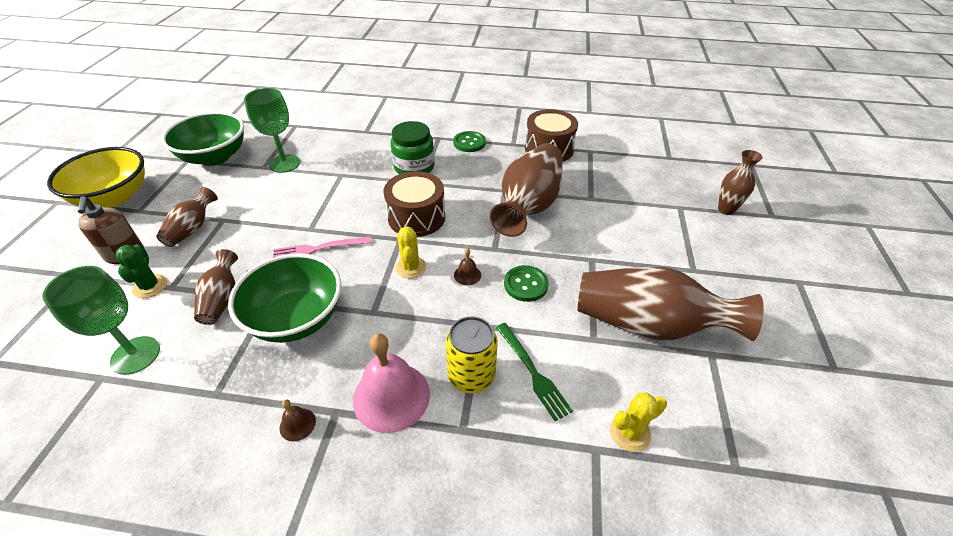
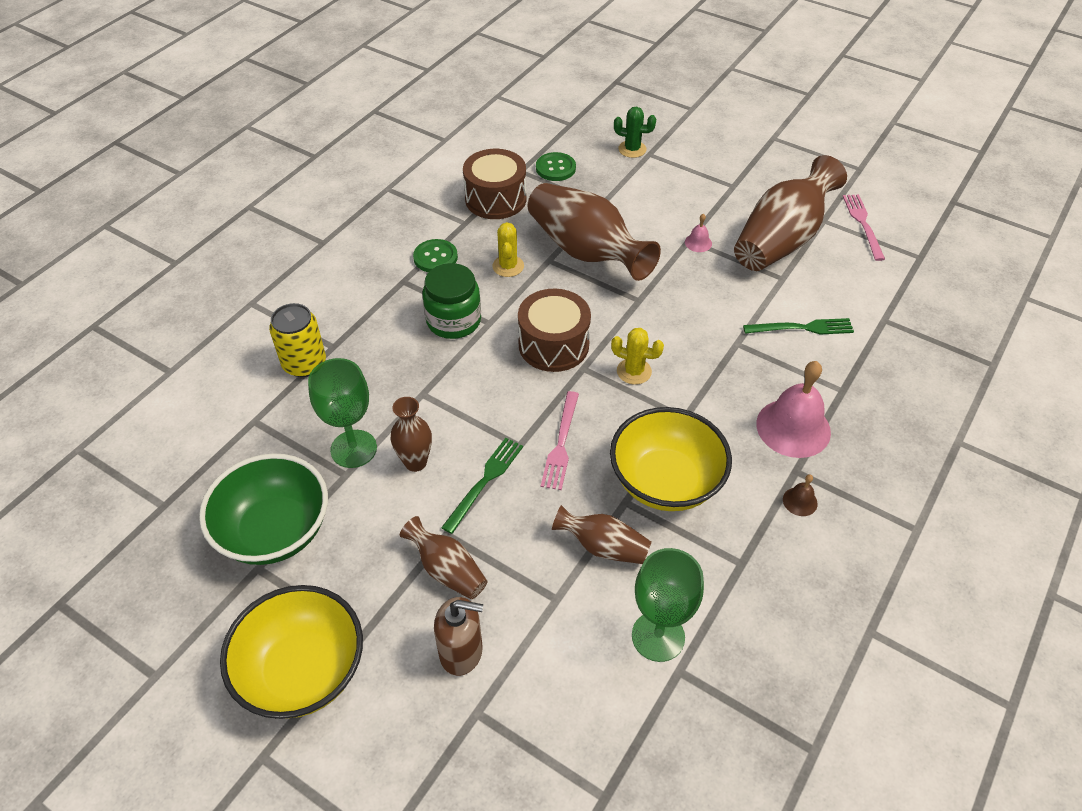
camera: 65 degrees left, 5 degrees up
(150, 286) = (544, 621): green cactus -> green cactus (632, 149)
(272, 223) = (485, 481): none -> green fork
(296, 318) = (665, 481): green bowl -> yellow bowl
(467, 275) = (666, 332): brown bell -> none
(471, 376) = (791, 368): yellow can -> yellow can (304, 363)
(525, 284) = (700, 295): green button -> green button (555, 168)
(593, 266) = (698, 243): none -> pink bell
(630, 433) = (876, 296): yellow cactus -> yellow cactus (508, 266)
(726, 209) = (669, 129): brown vase -> brown vase (415, 462)
(740, 393) = (863, 224): none -> pink fork

